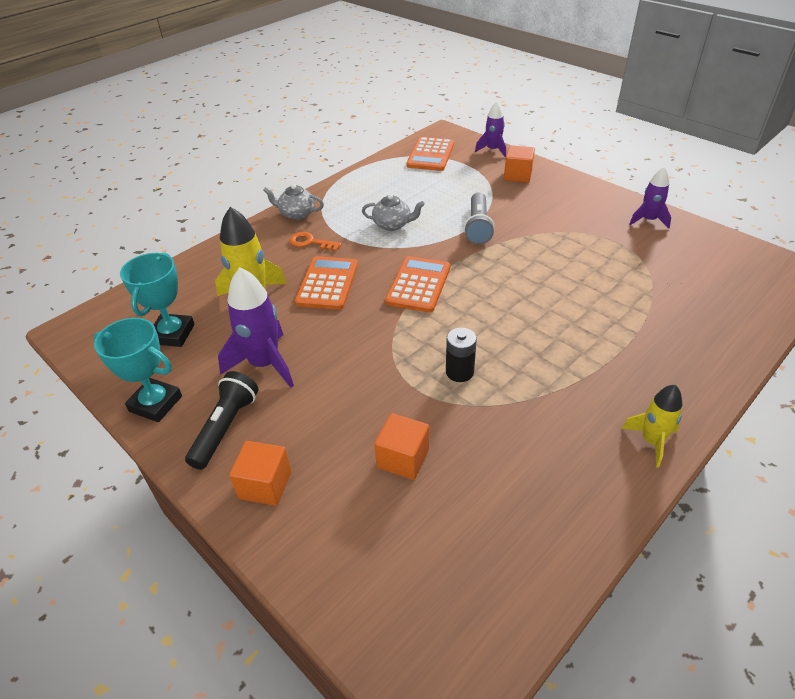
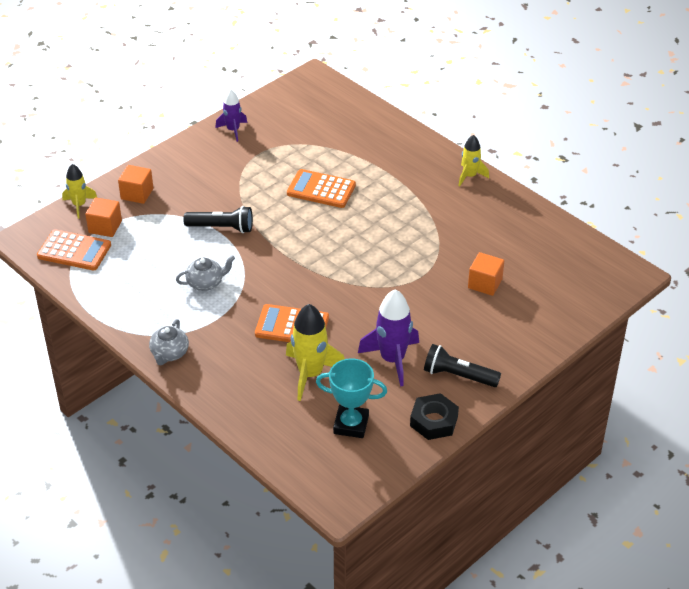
camera: 90 degrees left, 0 degrees up
(155, 404) = (434, 421): turquoise trophy -> black nut
(265, 485) = (508, 349): orange cube -> orange cube (105, 227)
(310, 242) = (224, 340): orange key -> none
(392, 225) = (206, 283): grey teapot -> grey teapot turned 60 degrees clockwise
(418, 285) = (302, 269): orange calculator -> orange calculator (321, 189)
(459, 372) = (406, 252): black battery -> none
(478, 227) = (222, 228): grey flashlight -> black flashlight
(492, 150) = (79, 205): purple rocket -> yellow rocket

